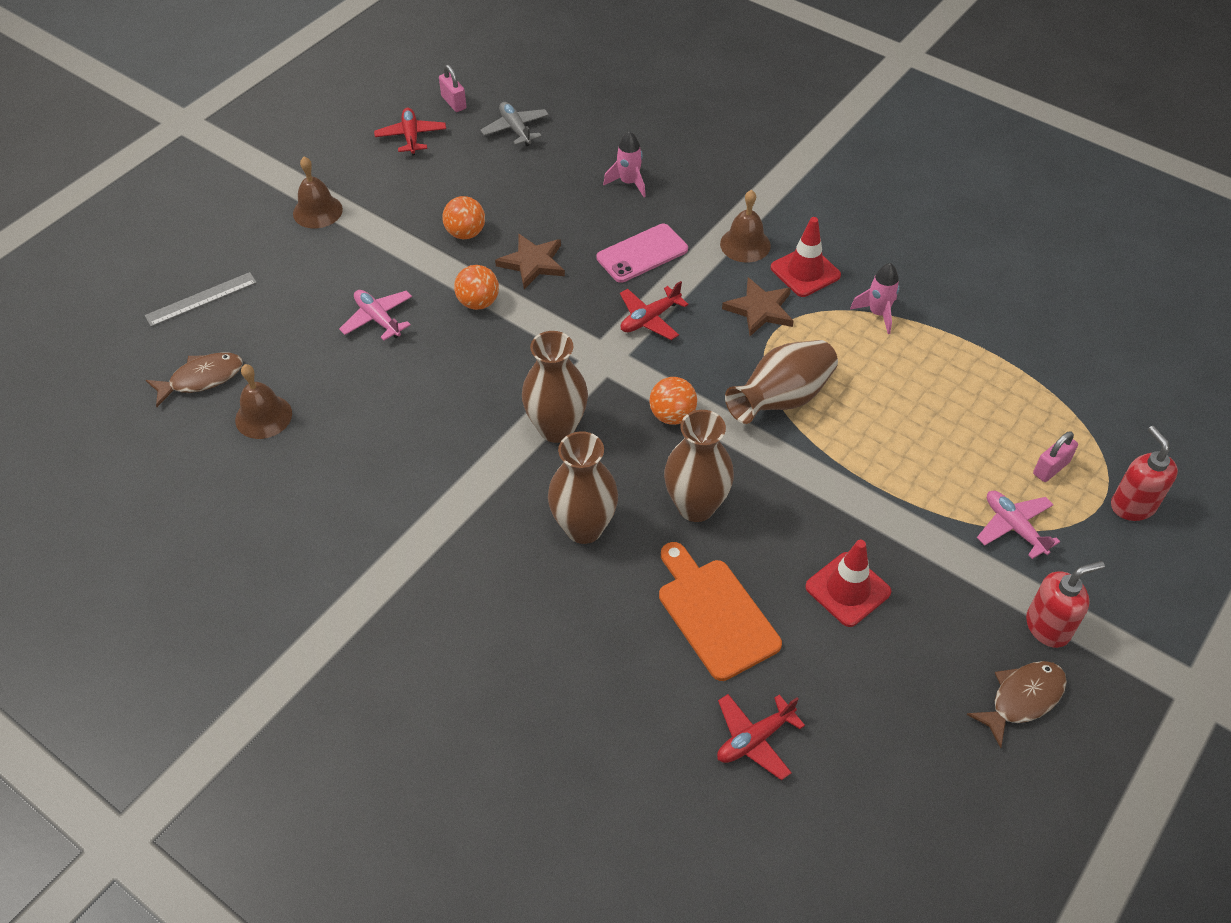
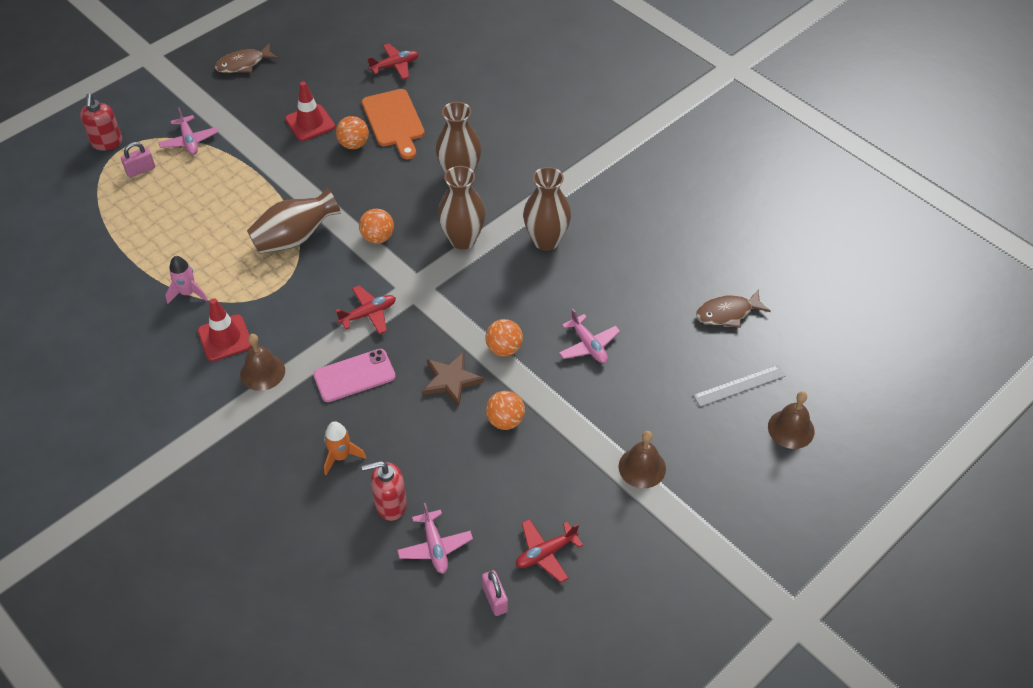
camera: 170 degrees left, 0 degrees up
(263, 416) = (676, 277): brown bell -> brown bell (791, 429)
(411, 137) = (546, 553): red plane -> red plane turned 60 degrees clockwise
(515, 129) = (435, 546): grey plane -> pink plane
(629, 183) = (341, 456): pink rocket -> orange rocket
(696, 506) = (383, 178): brown vase -> brown vase (546, 241)
(760, 309) = (278, 309): brown star -> none
(762, 559) = (354, 144): none -> orange ball
(1048, 627) = (206, 91): red soap dispenser -> red soap dispenser (390, 505)

